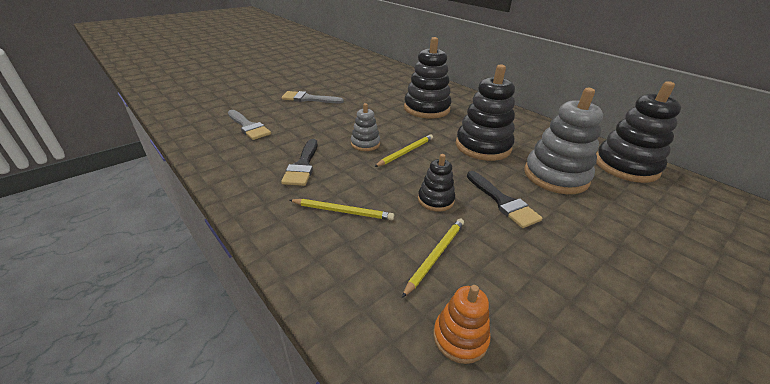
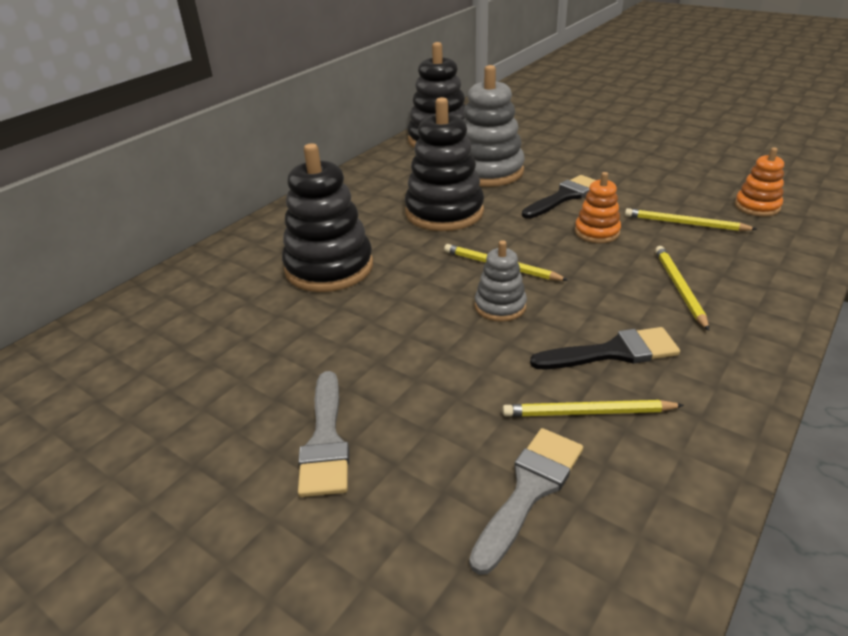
camera: 100 degrees left, 0 degrees up
(271, 147) = (588, 412): none -> yellow pencil
(435, 200) = (597, 232): black stacking toy -> orange stacking toy

